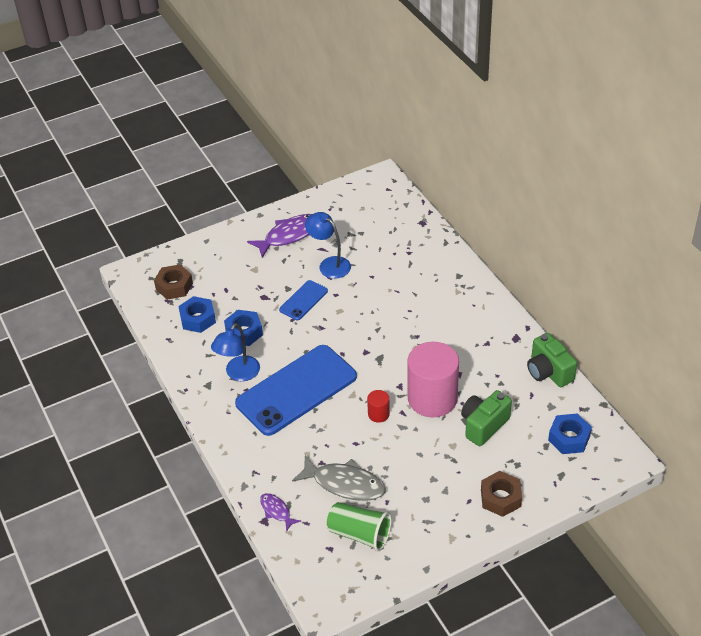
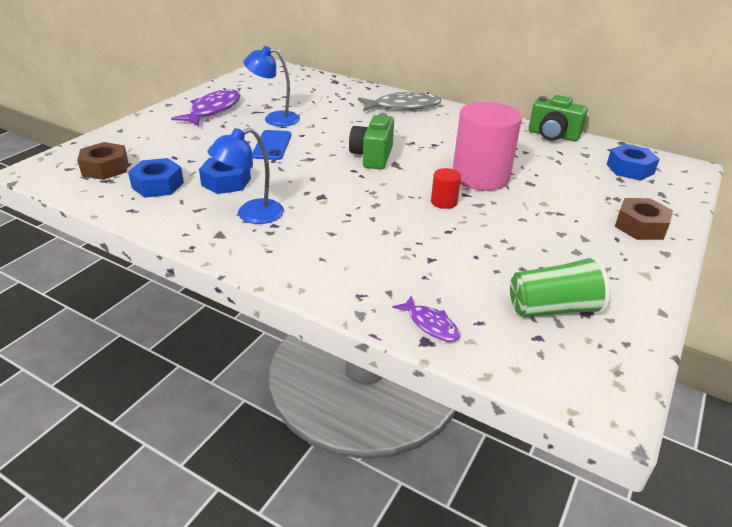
camera: 35 degrees left, 10 degrees down
(238, 374) = (251, 215): blue lamp -> blue lamp turned 60 degrees clockwise
(276, 511) = (430, 324): purple fish -> purple fish turned 150 degrees counterclockwise
(296, 390) = (334, 209): blue phone -> none
(344, 484) = (478, 269): grey fish -> grey fish (403, 107)
(483, 425) = (550, 181): green camera -> green camera (372, 157)

